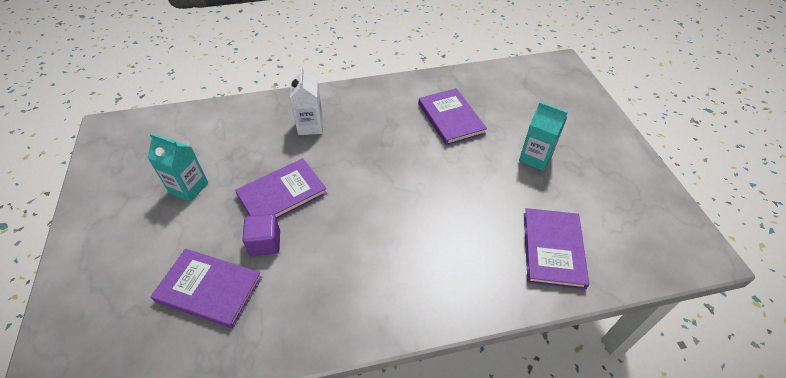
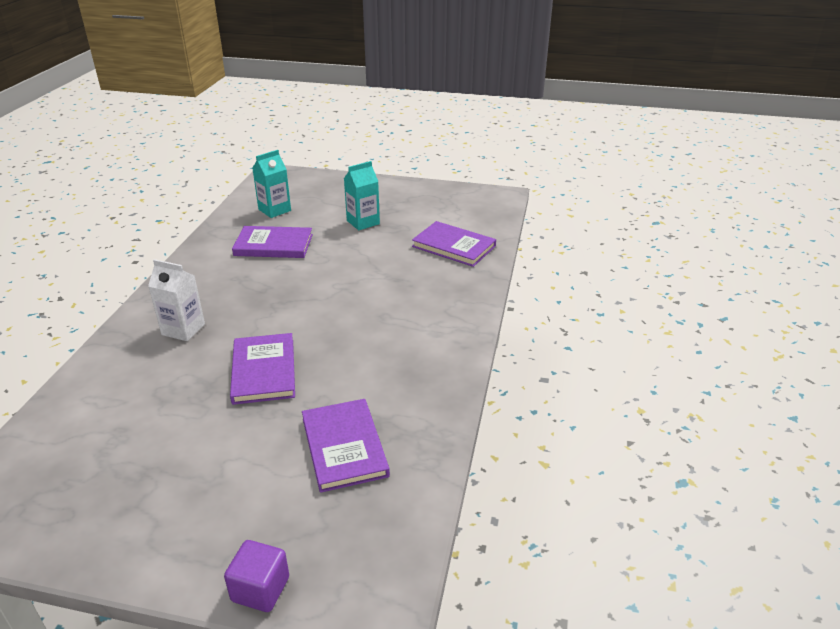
camera: 65 degrees left, 15 degrees down
(189, 188) = (179, 443): turquoise carton -> turquoise carton (274, 210)
(209, 289) = (344, 447): purple book -> purple book turned 60 degrees counterclockwise
(265, 243) = (318, 396): purple cube -> purple cube (260, 589)

